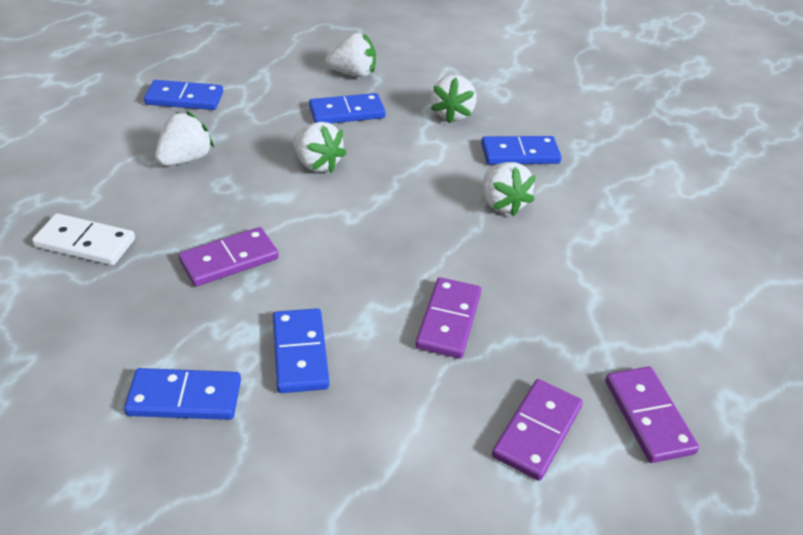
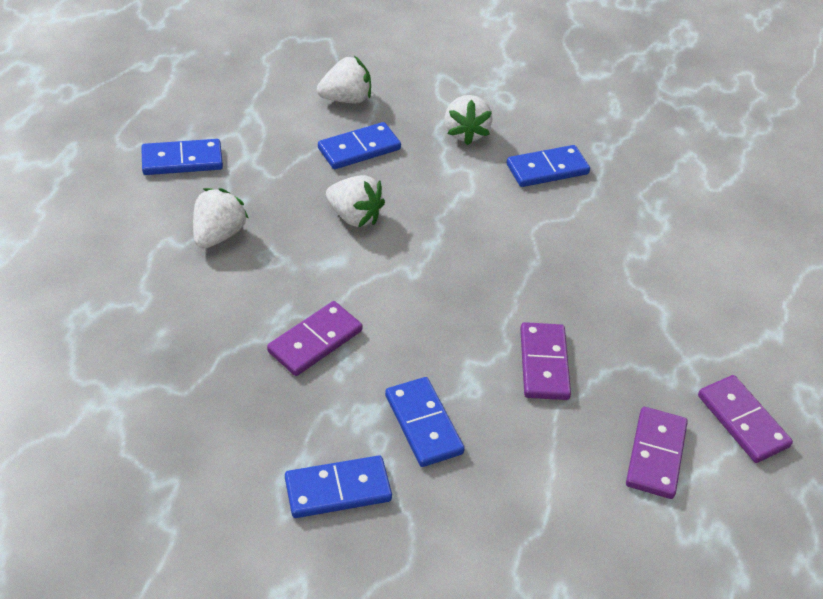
camera: 15 degrees left, 5 degrees up
(85, 243) = (164, 350): white domino -> none
(502, 203) = (549, 229): white strawberry -> none

